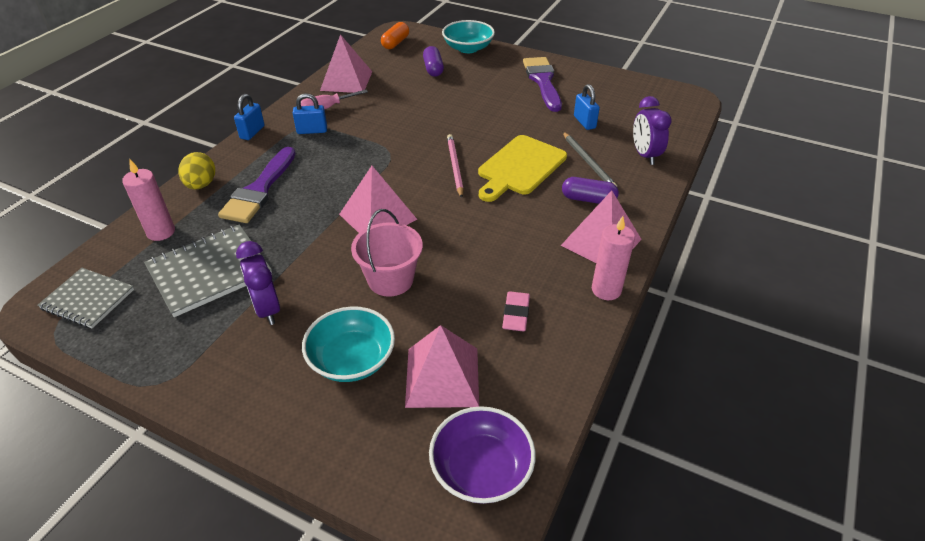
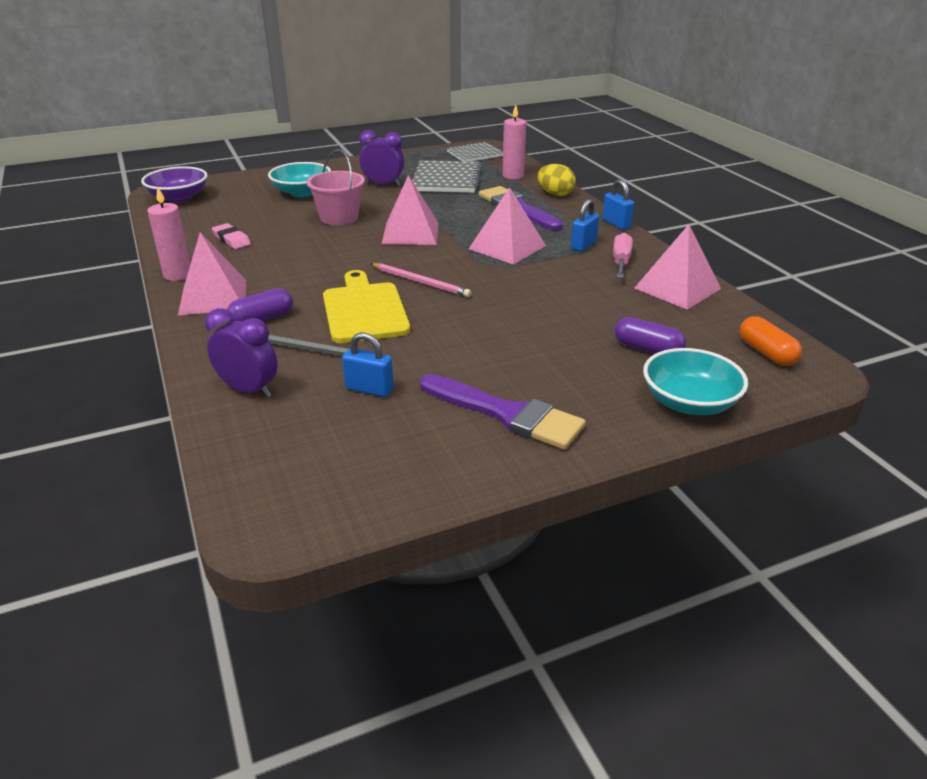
camera: 130 degrees right, 10 degrees down
(442, 377) = (242, 207): pink pyramid -> pink pyramid (507, 247)

